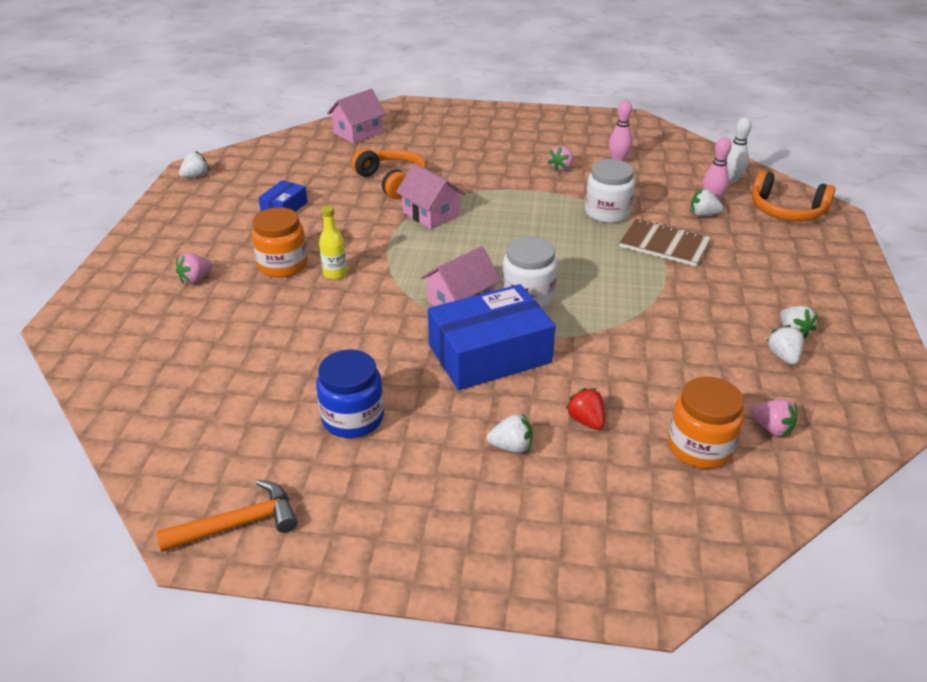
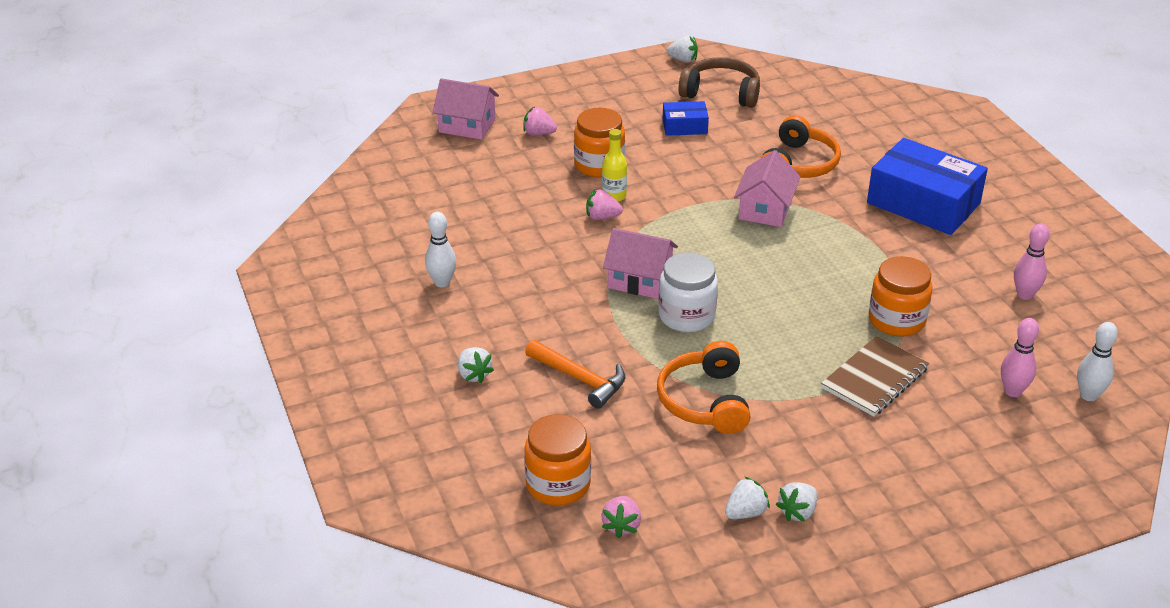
camera: 60 degrees right, 0 degrees up
(238, 524) = (303, 277): orange hammer -> orange hammer (580, 379)
(263, 177) = (721, 93): none -> brown headphones
(353, 418) = (442, 282): blue jar -> white bowling pin
(358, 133) = (867, 106): pink house -> pink house (467, 125)
(489, 354) = (580, 323): blue box -> blue box (923, 203)
(561, 168) = (957, 259): pink strawberry -> pink strawberry (602, 217)
(586, 421) = (538, 406): red strawberry -> none
(607, 213) = (896, 320): white jar -> orange jar
(664, 245) = (874, 378): brown notebook -> brown notebook turned 45 degrees clockwise
(703, 214) = (974, 392): white strawberry -> none
(786, 210) = (1063, 458): orange headphones -> orange headphones (705, 401)

